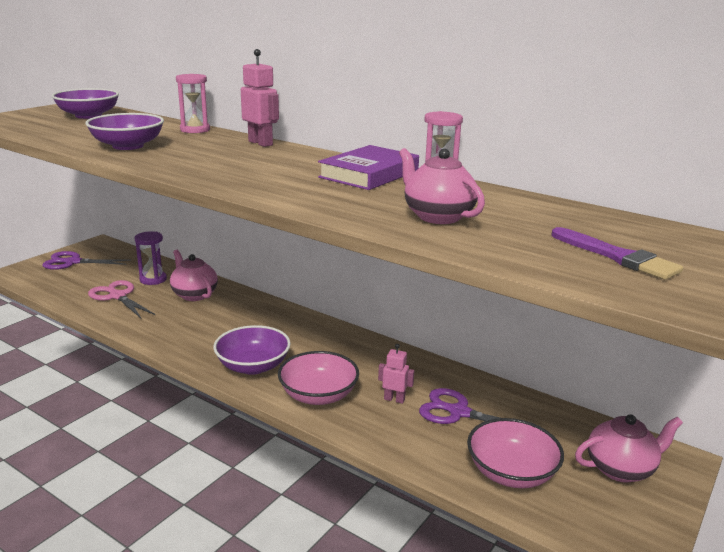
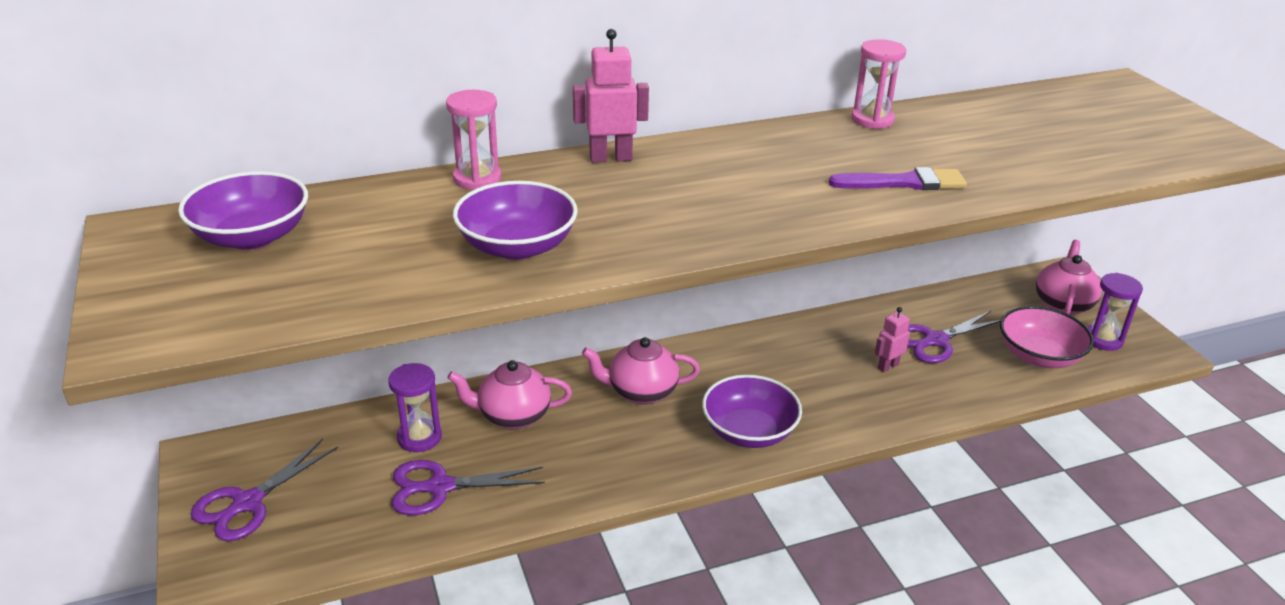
camera: 55 degrees left, 10 degrees up
(117, 296) = (439, 487): pink scissors -> purple scissors
(318, 395) = (845, 409): pink bowl -> none
(369, 174) = (816, 142): purple book -> none
(437, 216) = (984, 158): pink teapot -> pink teapot (641, 392)
(596, 508) = (1103, 339): none -> purple hourglass
(617, 257) = (1128, 130): purple brush -> purple brush (904, 182)

